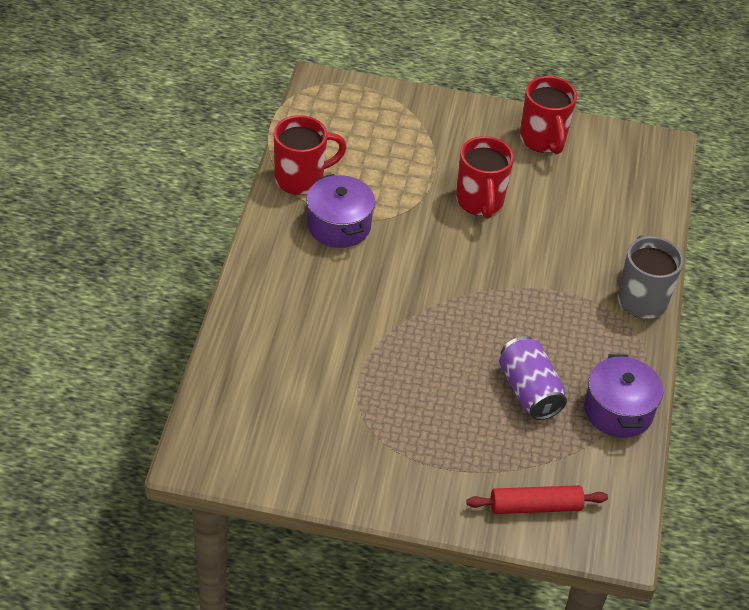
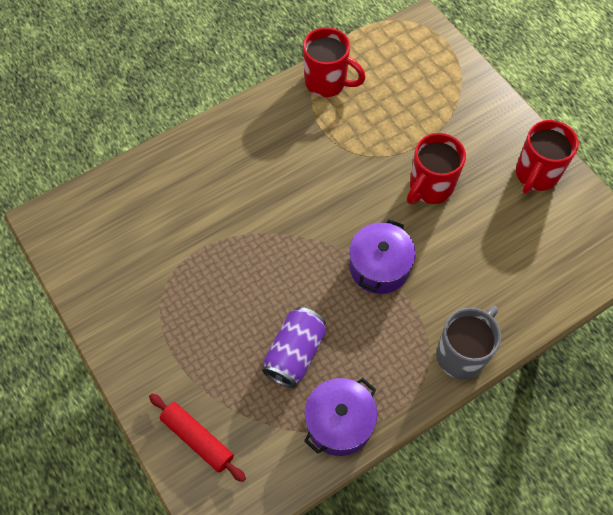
camera: 50 degrees right, 15 degrees up
(339, 225) = (312, 133): purple pot -> purple pot (379, 267)

